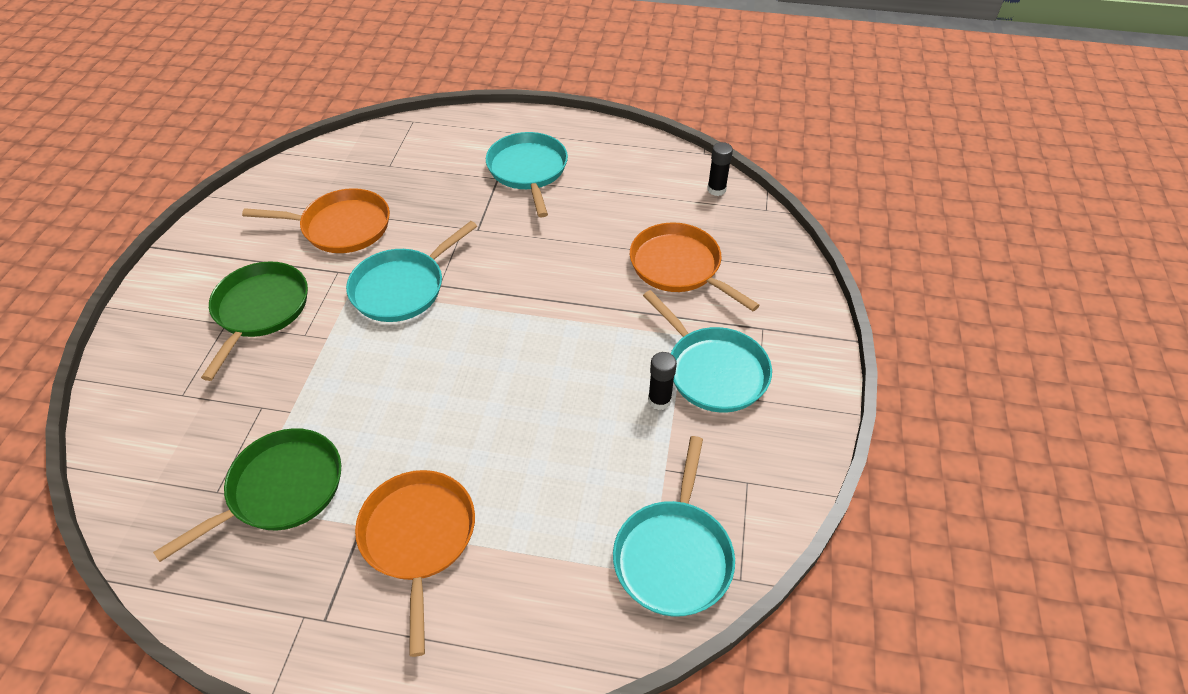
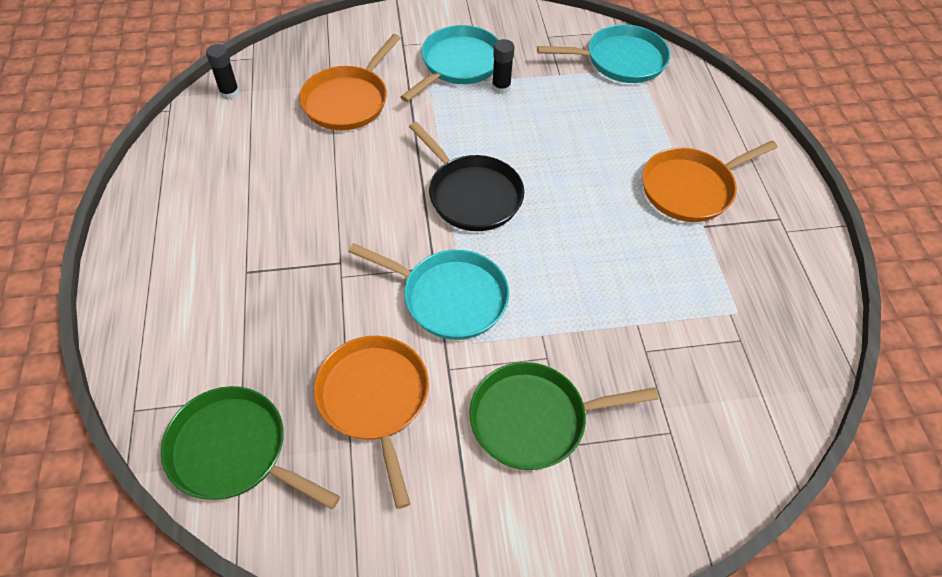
camera: 110 degrees left, 5 degrees up
(281, 489) = (709, 293): green pan -> green pan (233, 451)
(508, 331) = (472, 195): none -> black pan
(528, 170) = (225, 247): turquoise pan -> none

